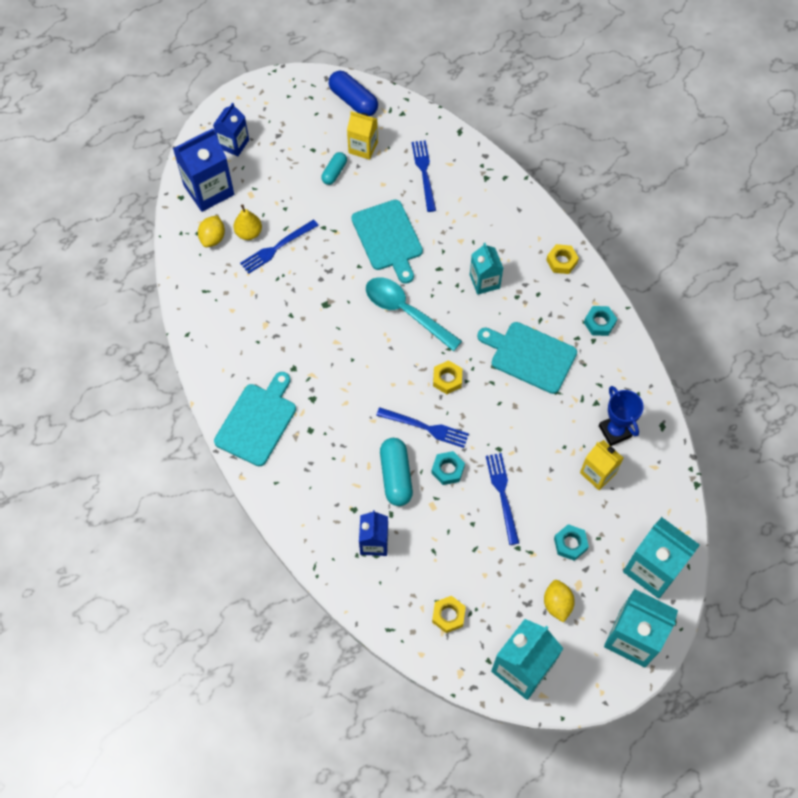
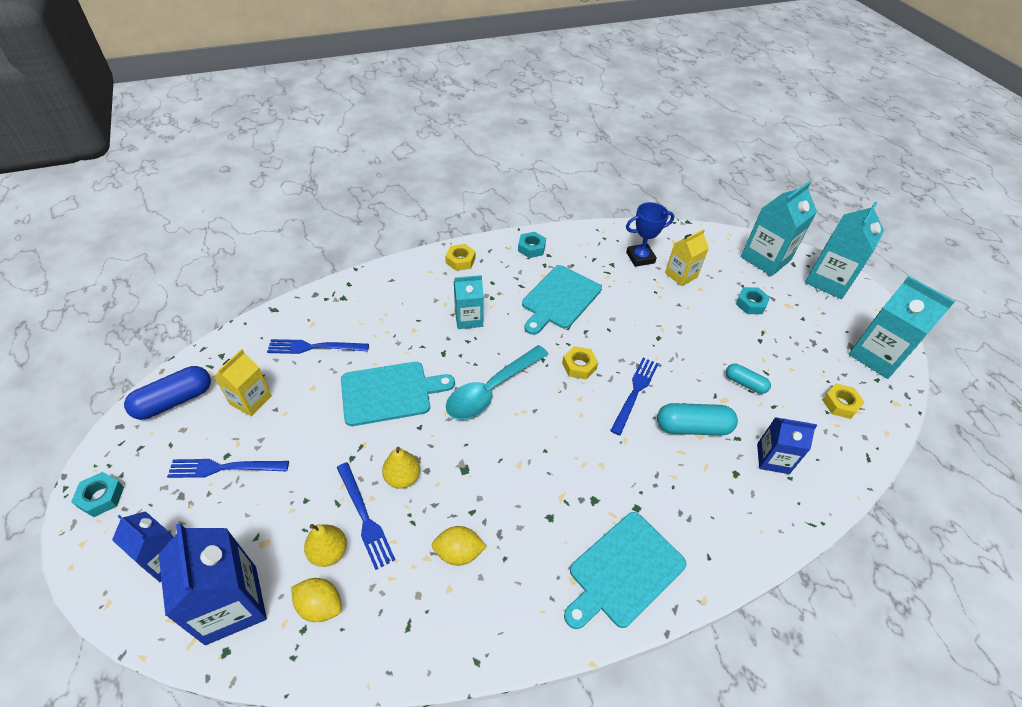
camera: 85 degrees left, 15 degrees down
(257, 421) = (624, 571): turquoise cutting board -> turquoise cutting board turned 75 degrees counterclockwise
(312, 264) = (402, 477): none -> yellow pear
(334, 172) = (274, 435): turquoise capsule -> turquoise capsule (745, 383)
(447, 470) = (683, 381): turquoise nut -> turquoise nut (101, 497)
(502, 495) = (707, 342): blue fork -> blue fork (225, 468)
(557, 604) = (809, 322): yellow lemon -> yellow lemon (458, 552)

